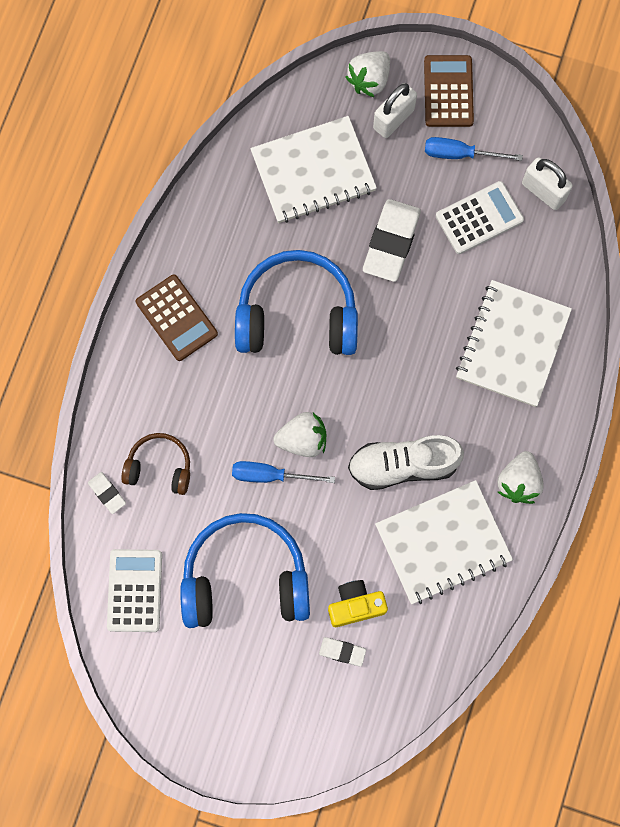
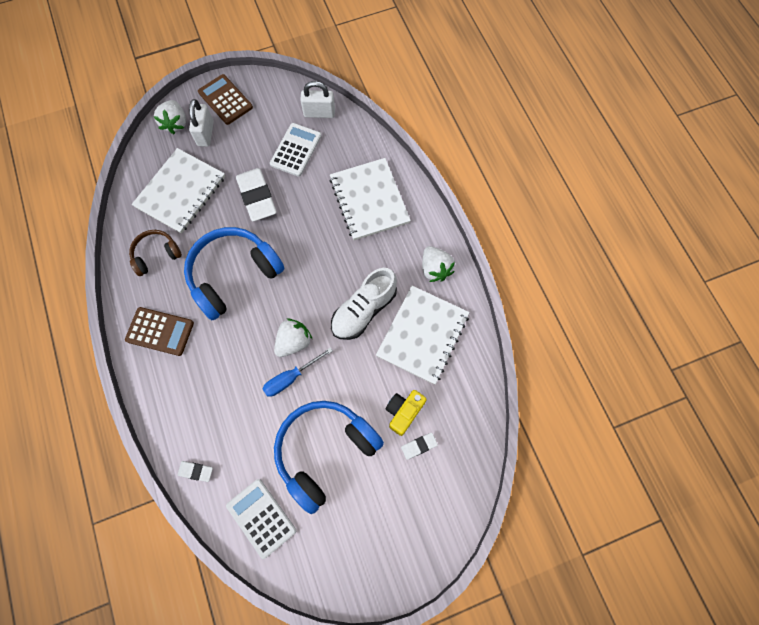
camera: 40 degrees left, 5 degrees down
(159, 467) = (218, 428): brown headphones -> brown headphones (156, 255)
(459, 154) = (258, 126): blue screwdriver -> none

